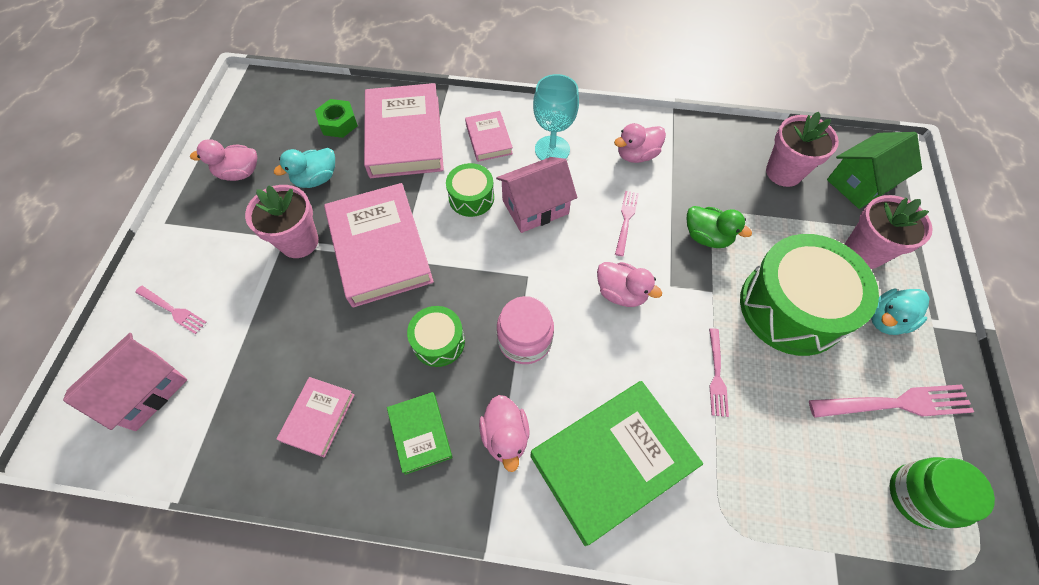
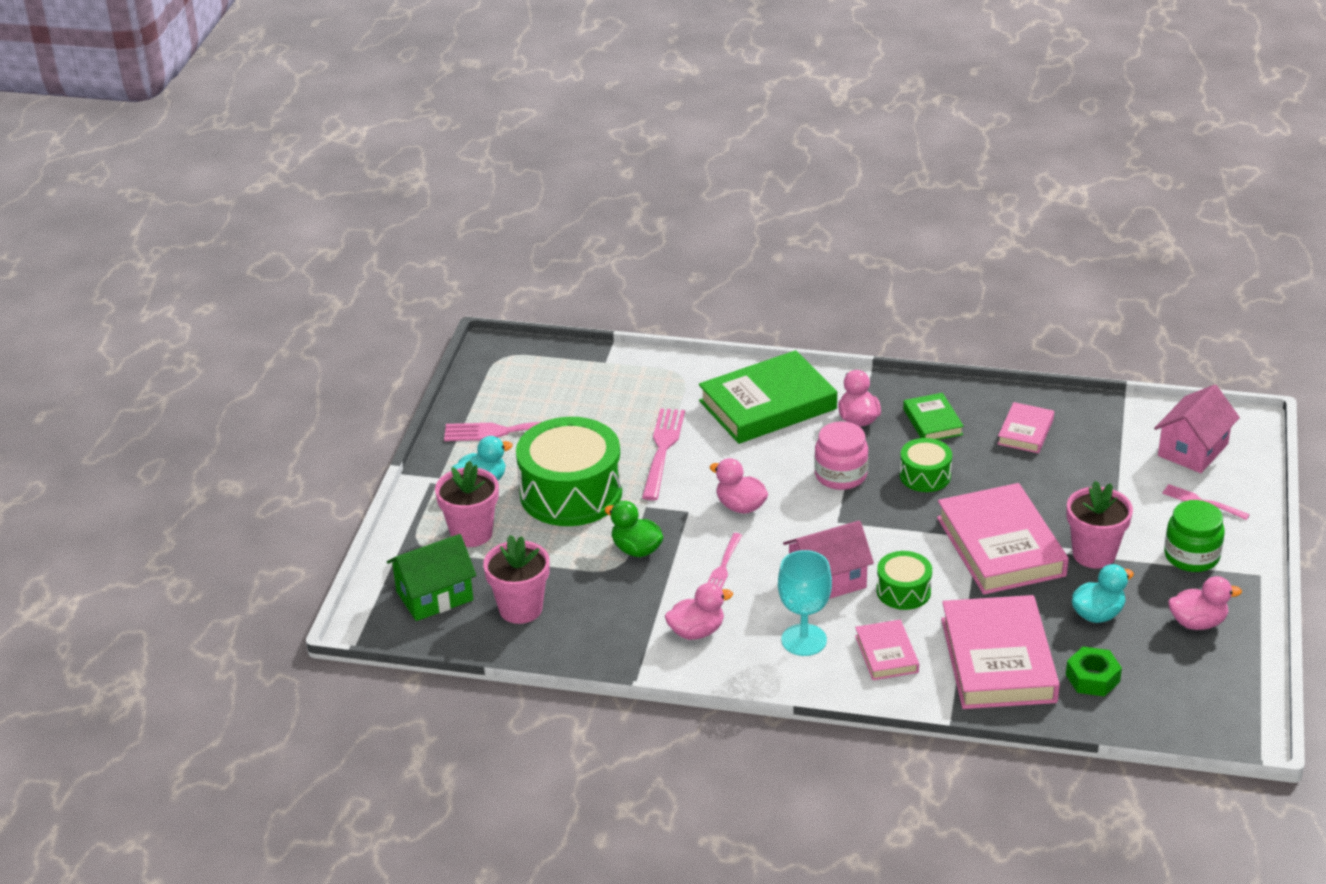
camera: 175 degrees left, 25 degrees down
(716, 375) = (662, 450): pink fork -> pink fork, size x1.72
(918, 496) = (523, 385): green jar -> green jar (1191, 556)

